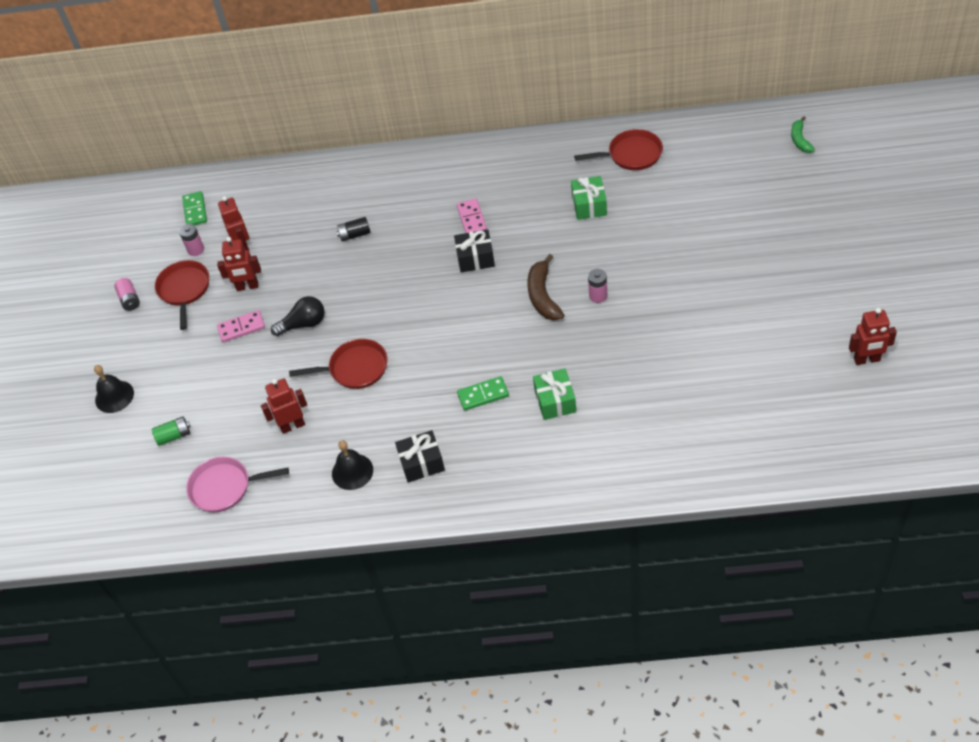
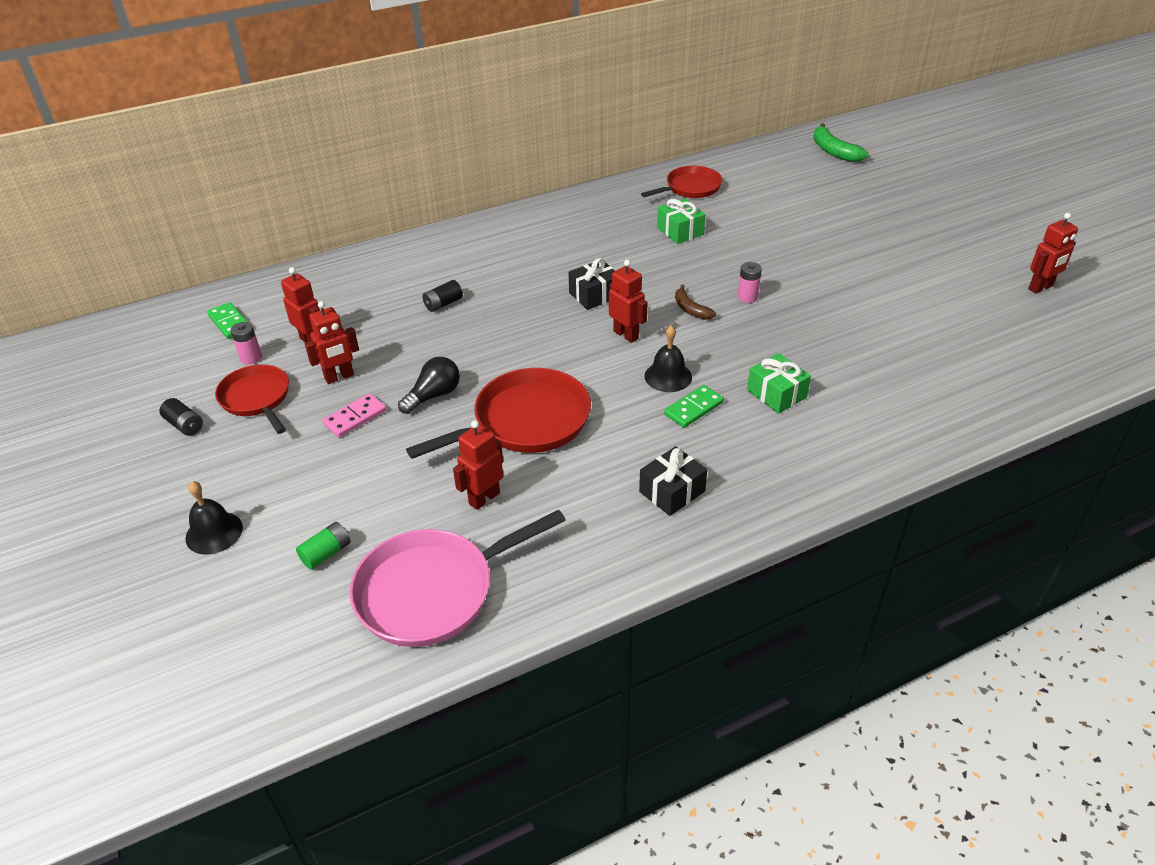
camera: 30 degrees left, 10 degrees down
(130, 299) = (184, 425): pink battery -> black battery
(224, 487) = (433, 591): pink pan -> pink pan, size x1.56
(352, 471) = (593, 524): black bell -> black bell (668, 376)
(355, 368) = (525, 422): red pan -> red pan, size x1.56
(471, 218) = (566, 265): pink domino -> none
(476, 307) = (626, 335): none -> red robot
(543, 296) = (690, 309): brown banana -> brown banana, size x0.64
(800, 140) = (833, 151): green banana -> green banana, size x1.57

